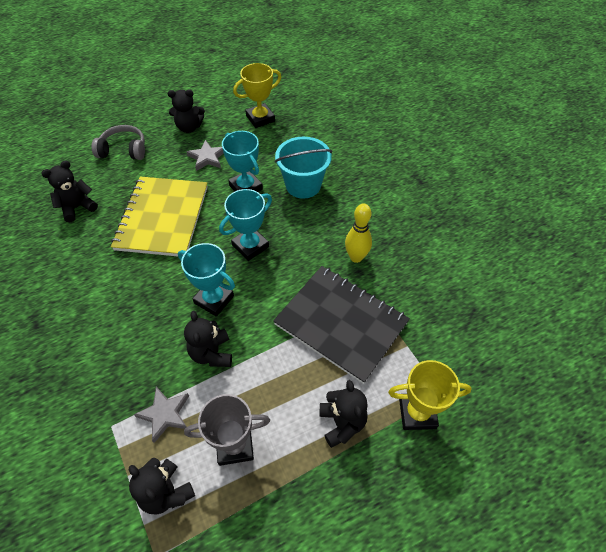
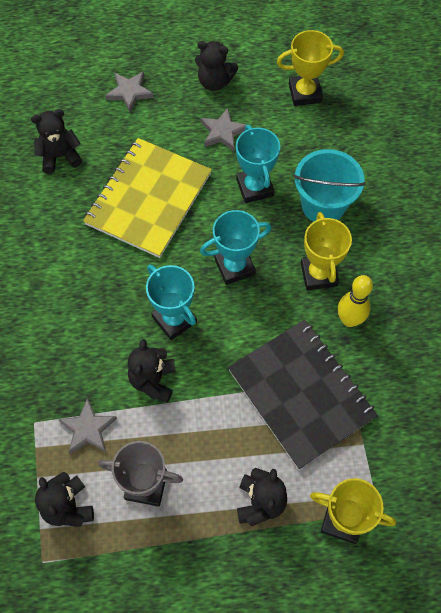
camera: 20 degrees right, 10 degrees up
(123, 150) = (129, 92): grey headphones -> grey star
(319, 232) = (319, 274): none -> yellow trophy

